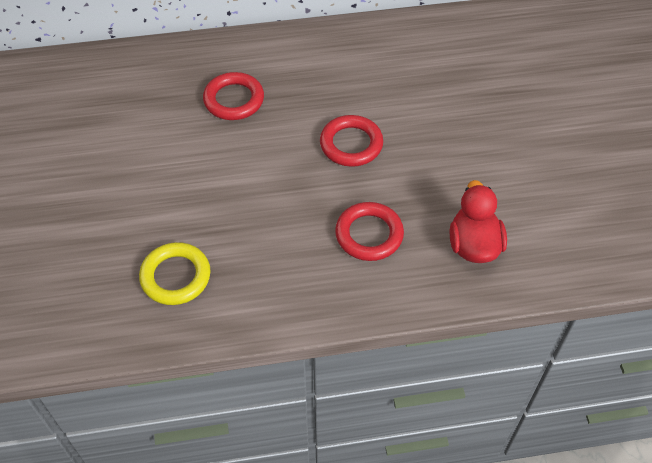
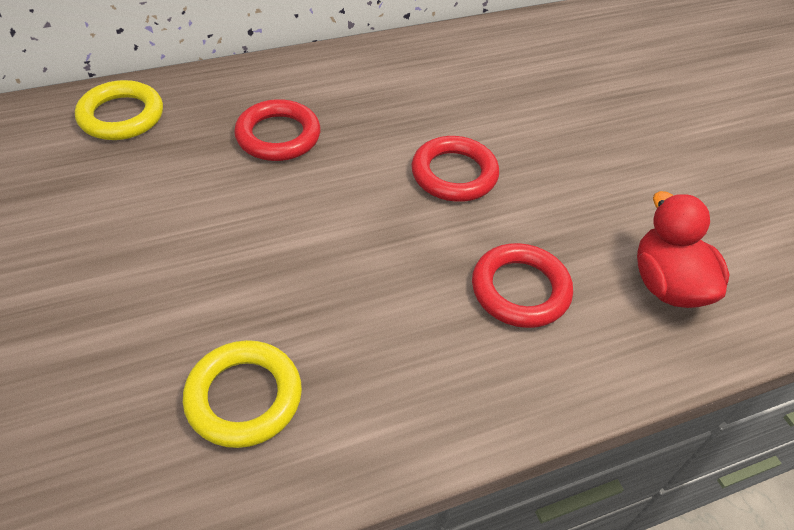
camera: 15 degrees left, 5 degrees down
(129, 72) = (121, 116): none -> yellow ring

